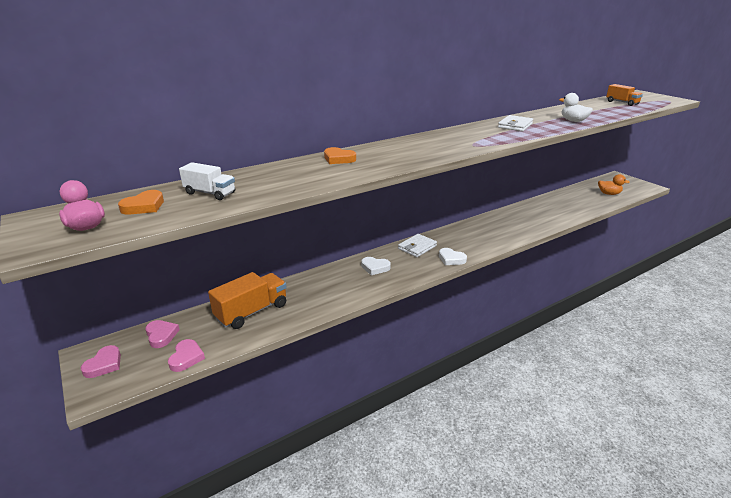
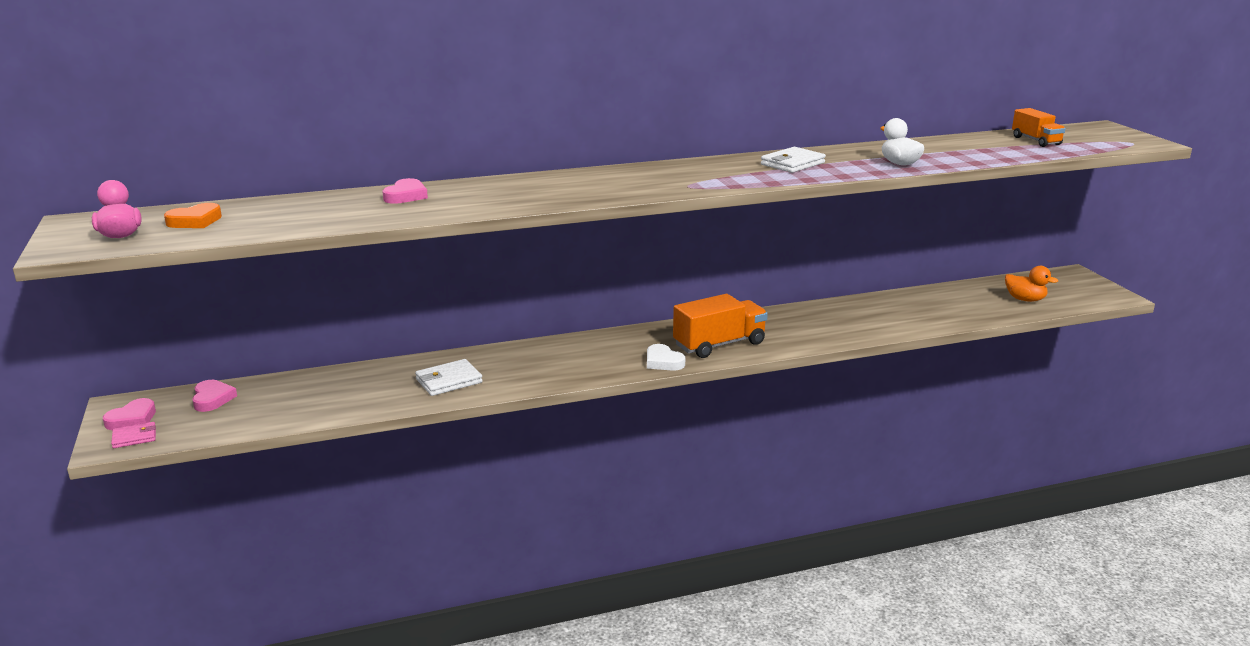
camera: 15 degrees right, 5 degrees down
(114, 381) = (134, 437): none -> pink wallet
(186, 357) = (228, 426): pink heart -> pink heart (406, 196)
(210, 193) = (279, 214): white truck -> none
(252, 312) = (337, 389): orange truck -> orange truck (719, 344)
(338, 159) = (476, 188): orange heart -> none
(375, 267) = (540, 358): white heart -> none
(417, 247) = (624, 340): white wallet -> white wallet (449, 381)

